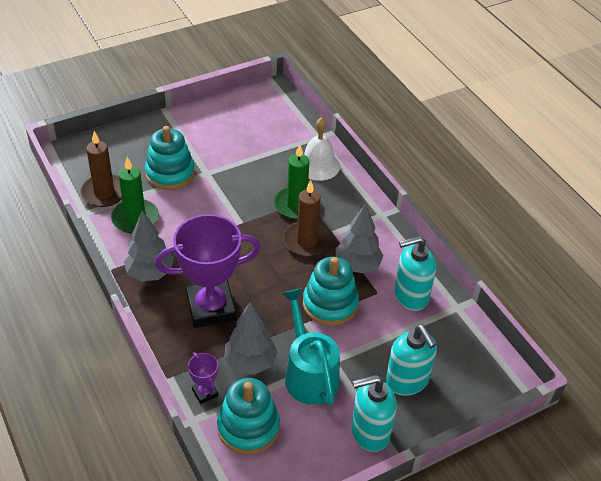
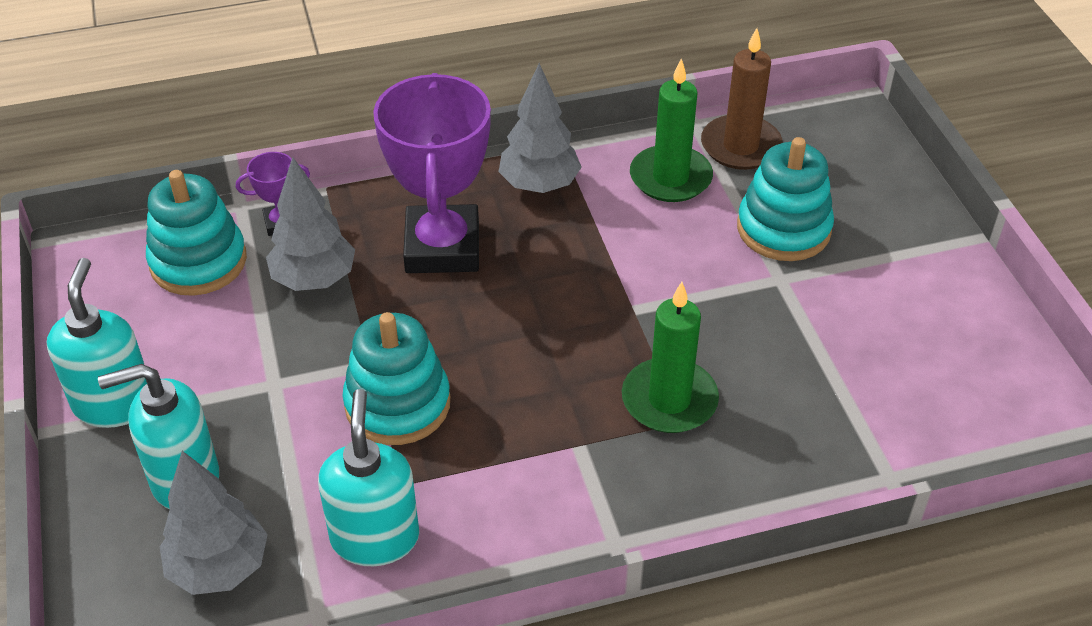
camera: 105 degrees right, 0 degrees up
(306, 241) = (565, 398): brown candle -> none
(309, 373) = (262, 347): turquoise watering can -> none
(318, 165) = (790, 459): white bell -> none
(357, 265) = (480, 466): grey tree -> grey tree (219, 567)

